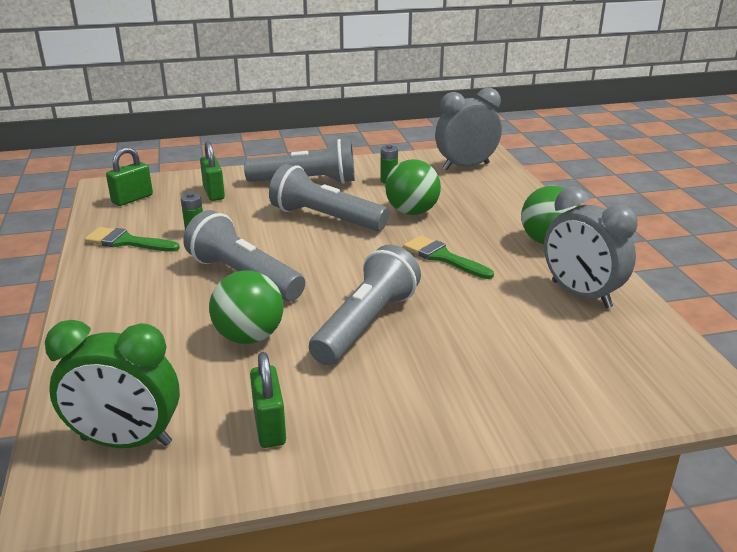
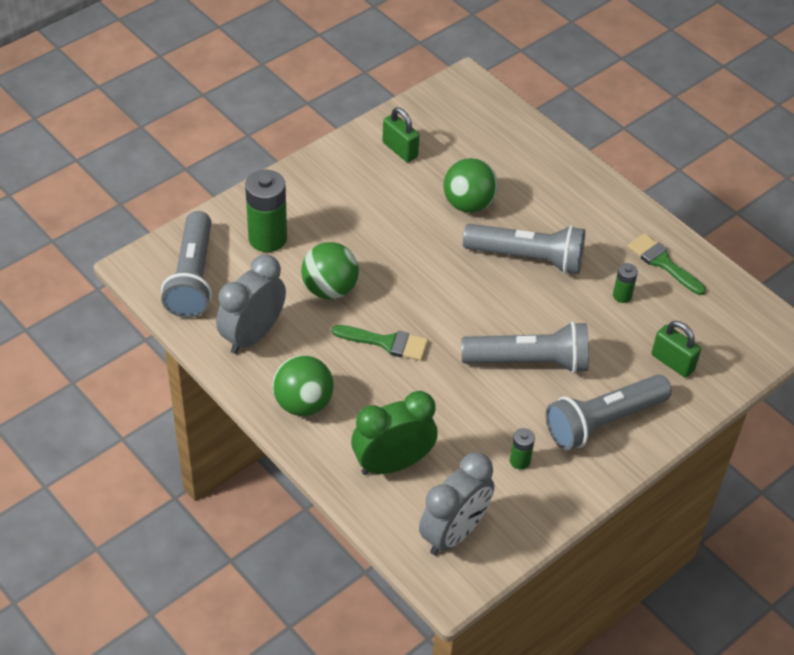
camera: 150 degrees right, 20 degrees up
(126, 441) = (467, 116): green clock -> green clock (392, 464)
(127, 242) = (662, 262): green brush -> green brush turned 120 degrees counterclockwise
(132, 199) = (735, 322): green padlock -> none
(366, 324) = (399, 244): grey flashlight -> grey flashlight (192, 278)
(412, 212) = (456, 405): green ball -> green ball (330, 289)
(527, 374) = (267, 238): none -> green battery
(580, 294) = (252, 335): grey clock -> grey clock turned 75 degrees counterclockwise

